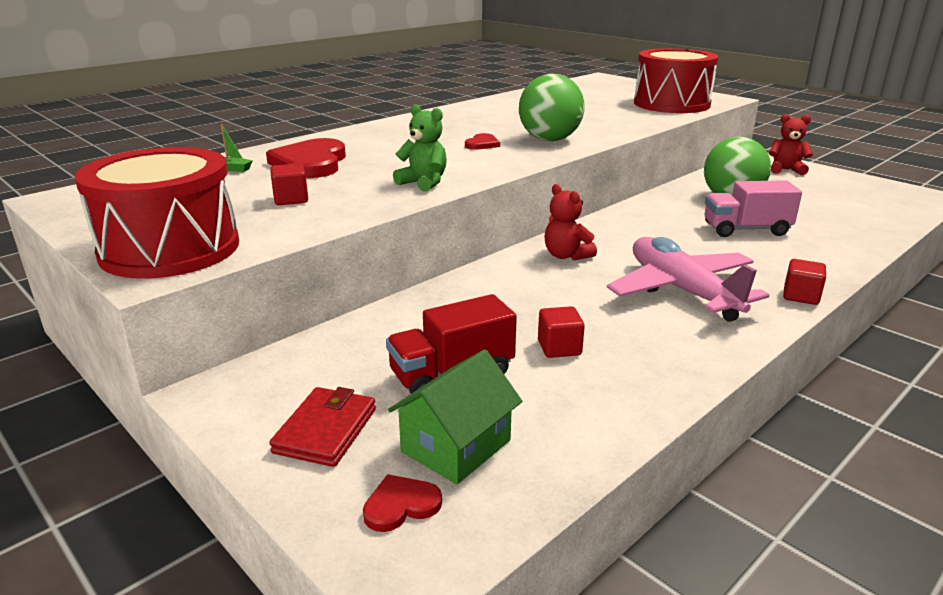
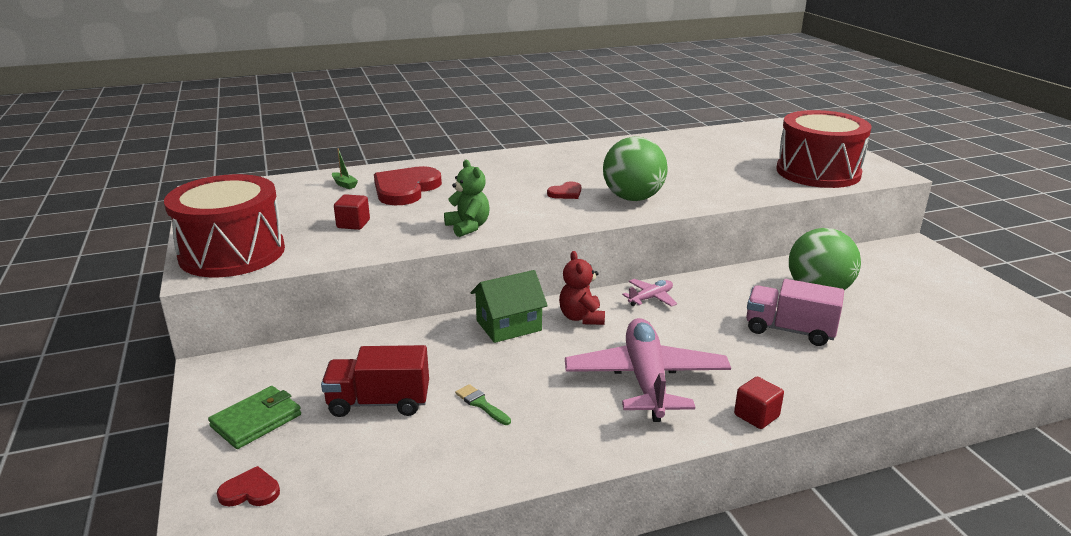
camera: 25 degrees right, 0 degrees up
(325, 430) = (256, 420): red wallet -> green wallet
(456, 446) = (325, 460): green house -> green house (509, 325)
(559, 348) = (481, 404): red cube -> green brush
(608, 228) = (650, 298): none -> pink plane
(786, 170) = (927, 268): red teddy bear -> none

